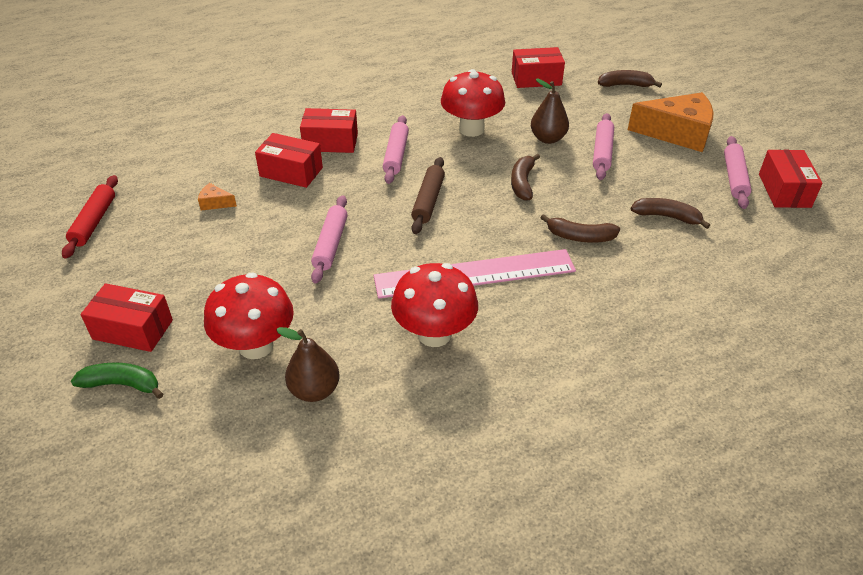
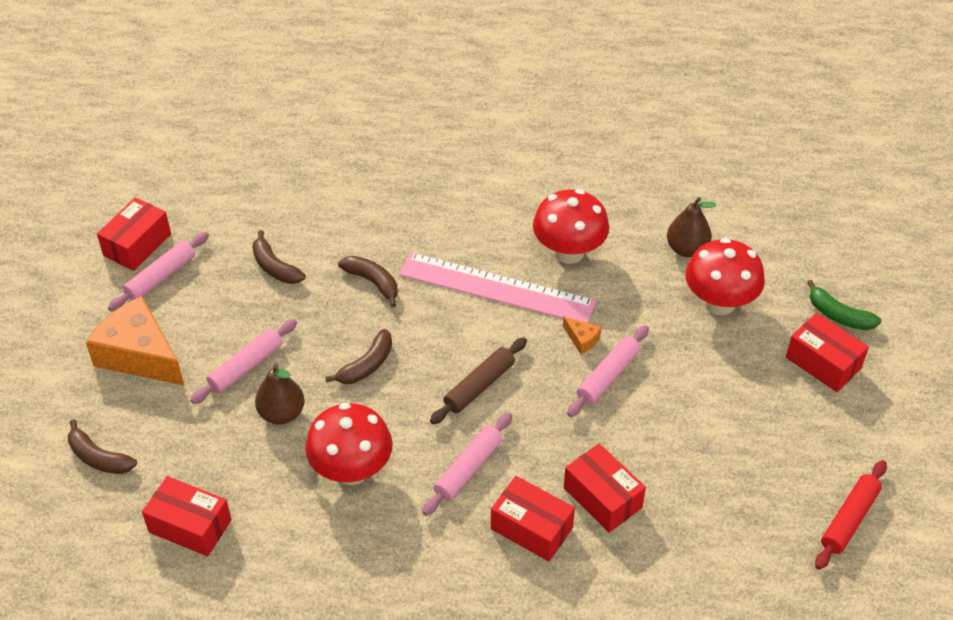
camera: 150 degrees left, 5 degrees up
(215, 203) = (706, 487): orange cheese -> orange cheese (582, 339)

